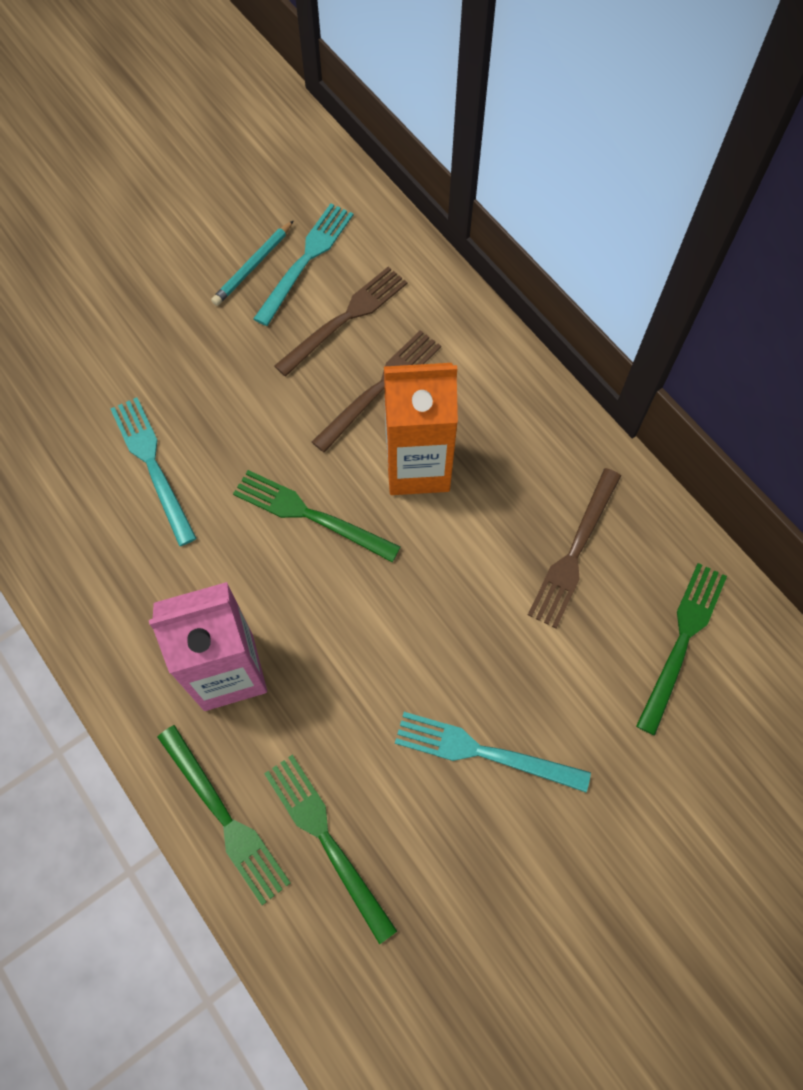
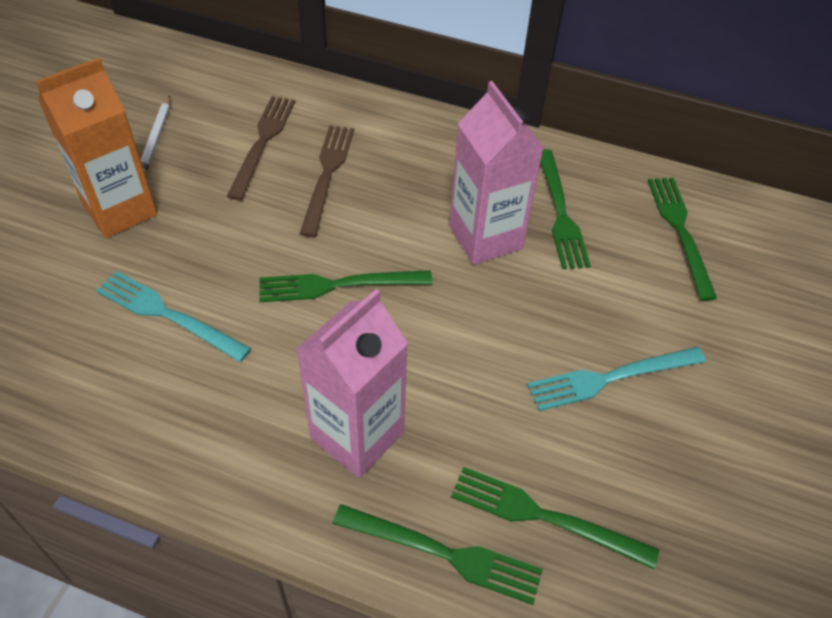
camera: 35 degrees left, 15 degrees down
(253, 266) = (156, 139): turquoise pencil -> white pencil
(306, 260) = (199, 118): turquoise fork -> none
(417, 467) = (399, 213): orange carton -> orange carton (120, 210)
(479, 539) = (485, 237): none -> pink carton
(574, 551) = (560, 212): brown fork -> green fork

